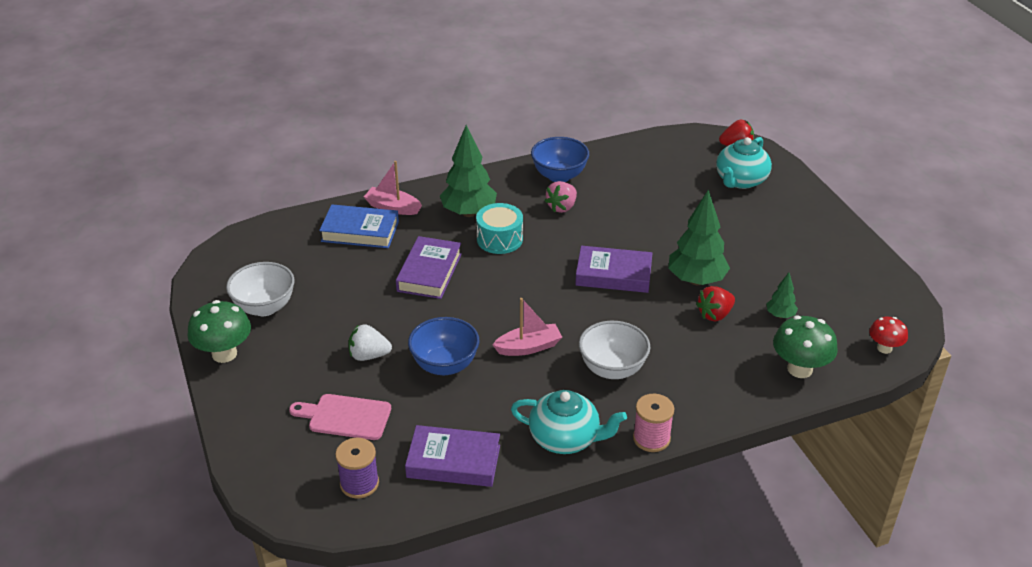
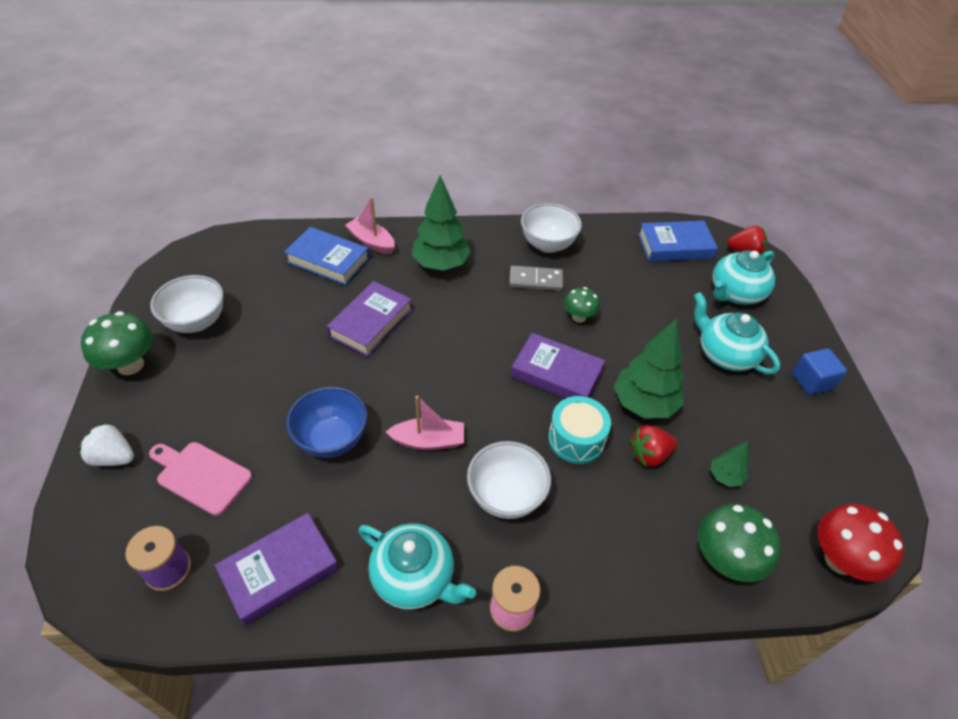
camera: 15 degrees right, 10 degrees up
(369, 355) = (263, 405): white strawberry -> white strawberry (113, 457)
(453, 461) = (280, 571): purple book -> purple book turned 60 degrees counterclockwise
(499, 239) = (457, 302): turquoise drum -> turquoise drum (576, 439)
(559, 176) = (548, 245): blue bowl -> white bowl
(562, 207) = (535, 280): pink strawberry -> grey domino
(613, 228) = (579, 317): none -> green mushroom
(674, 153) = (675, 246): none -> blue book
(749, 229) = (725, 354): none -> turquoise teapot
(826, 233) = (812, 381): none -> blue cube
(884, 348) = (840, 560): red mushroom -> red mushroom, size x1.64

